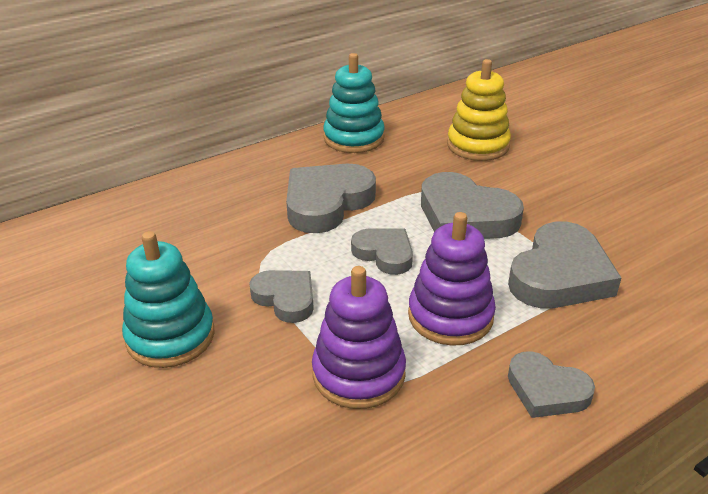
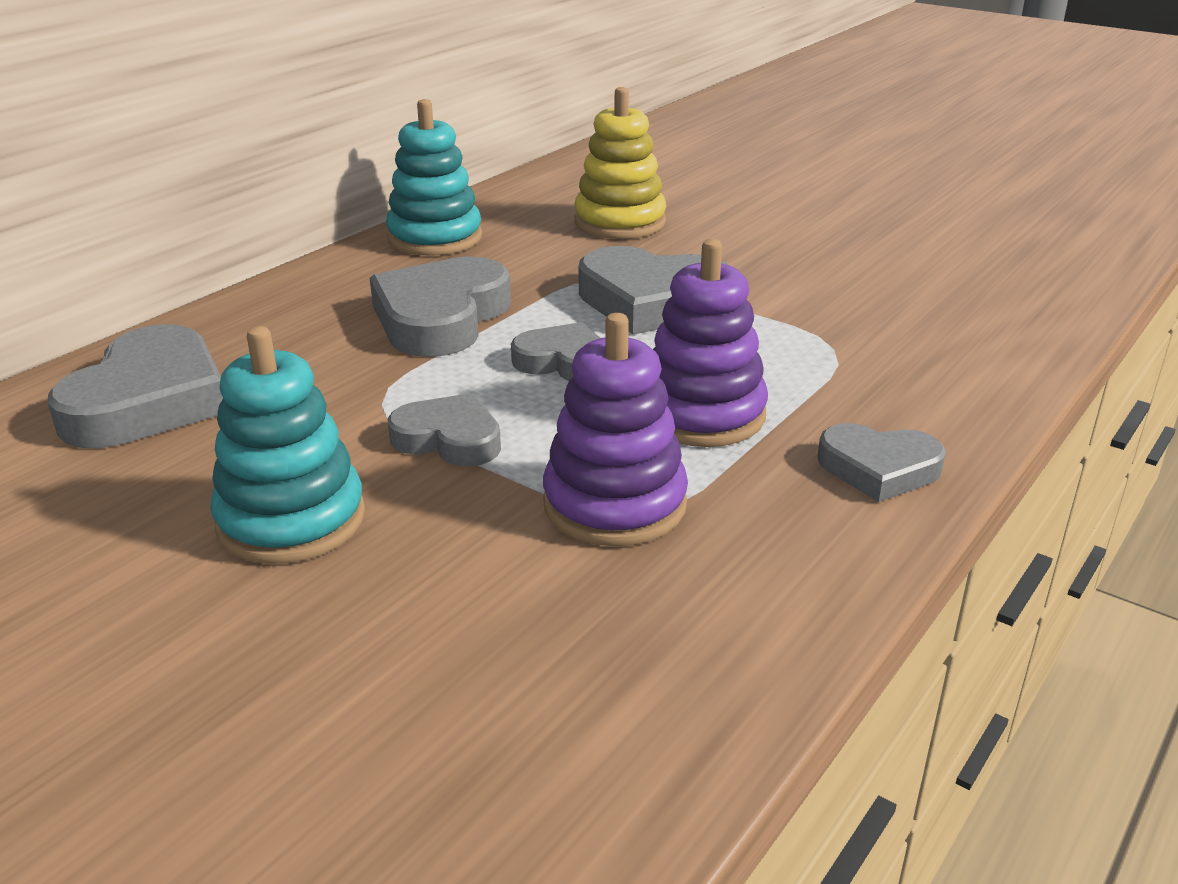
camera: 20 degrees left, 5 degrees down
(560, 275) = (817, 344): grey heart -> grey heart (148, 401)

